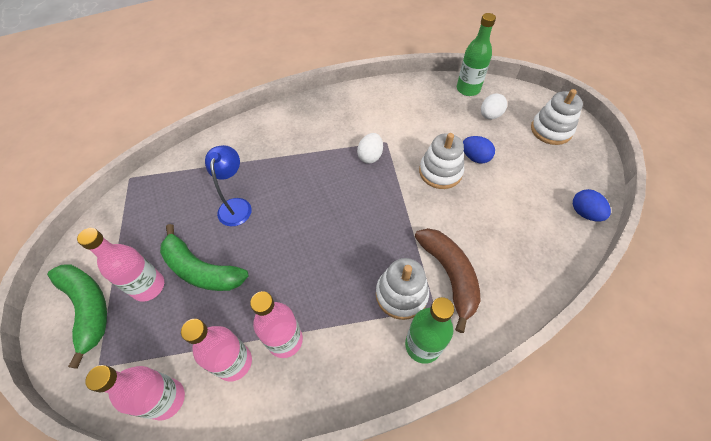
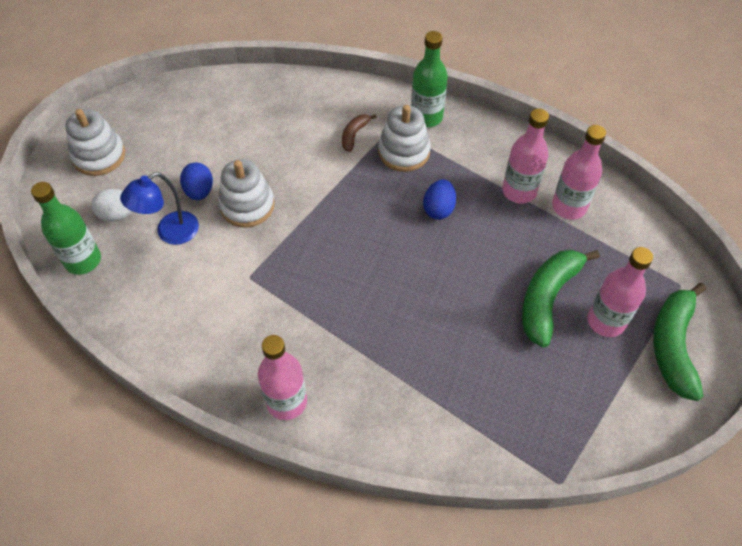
camera: 135 degrees left, 0 degrees up
(166, 399) = (635, 222): pink bottle -> pink bottle (286, 402)
(201, 270) = (547, 298): green banana -> green banana turned 135 degrees counterclockwise
(236, 205) = (466, 337): blue lamp -> blue lamp (170, 233)
(370, 156) = (284, 276): white egg -> none
(449, 275) = (354, 135): brown banana -> brown banana, size x0.49
(584, 213) = (199, 89): blue egg -> blue egg (438, 209)

